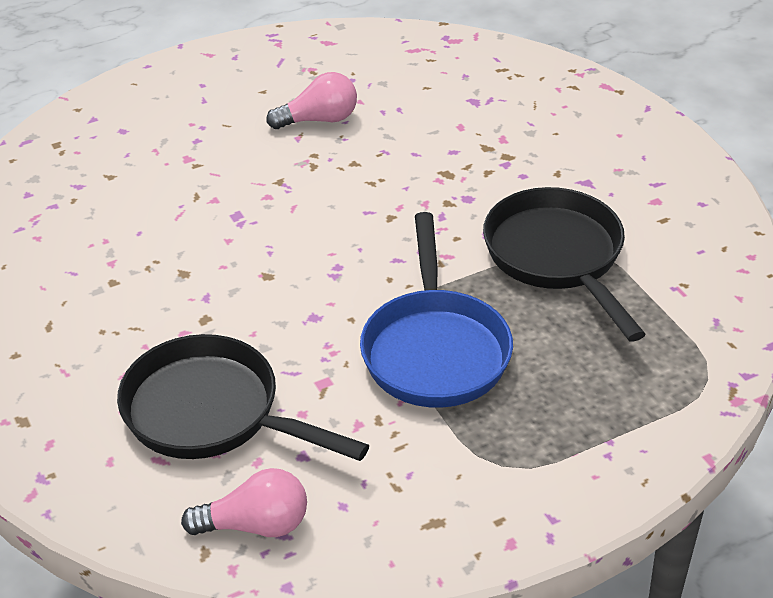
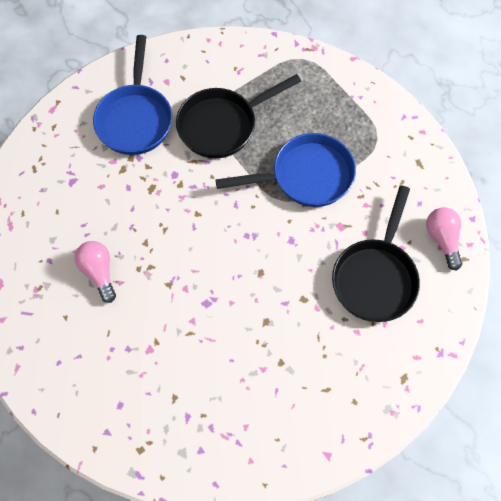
camera: 100 degrees left, 25 degrees up
(580, 164) = (135, 118): none -> blue pan

